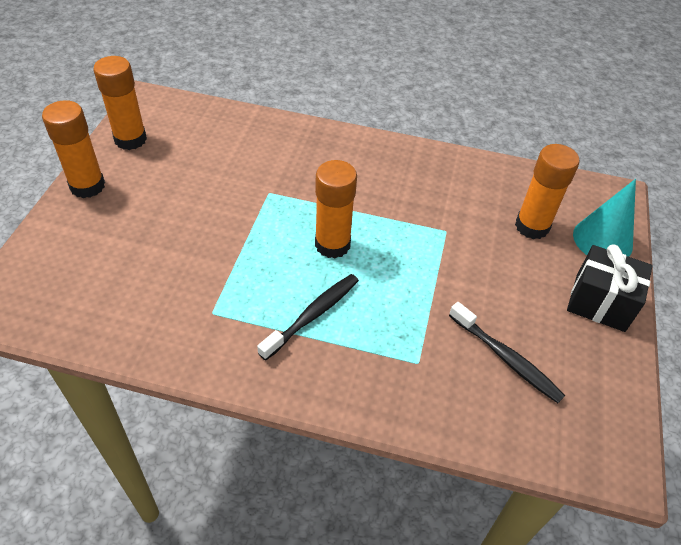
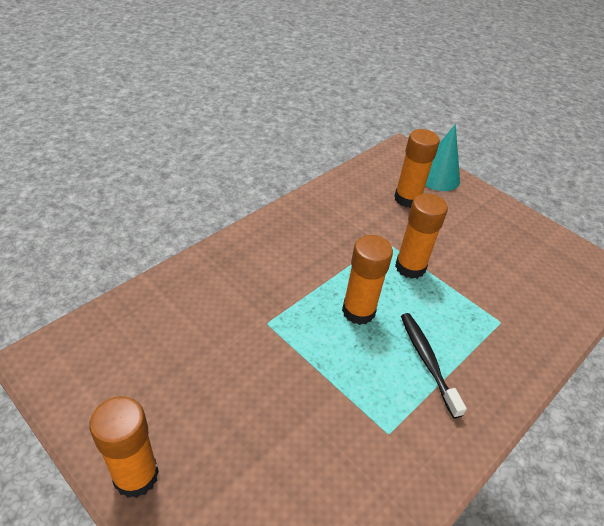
camera: 60 degrees left, 5 degrees down
(130, 139) = (94, 401): orange glue stick -> orange glue stick (410, 267)
(506, 358) = (515, 275): black toothbrush -> none
(600, 302) = (488, 208): black gift -> none

